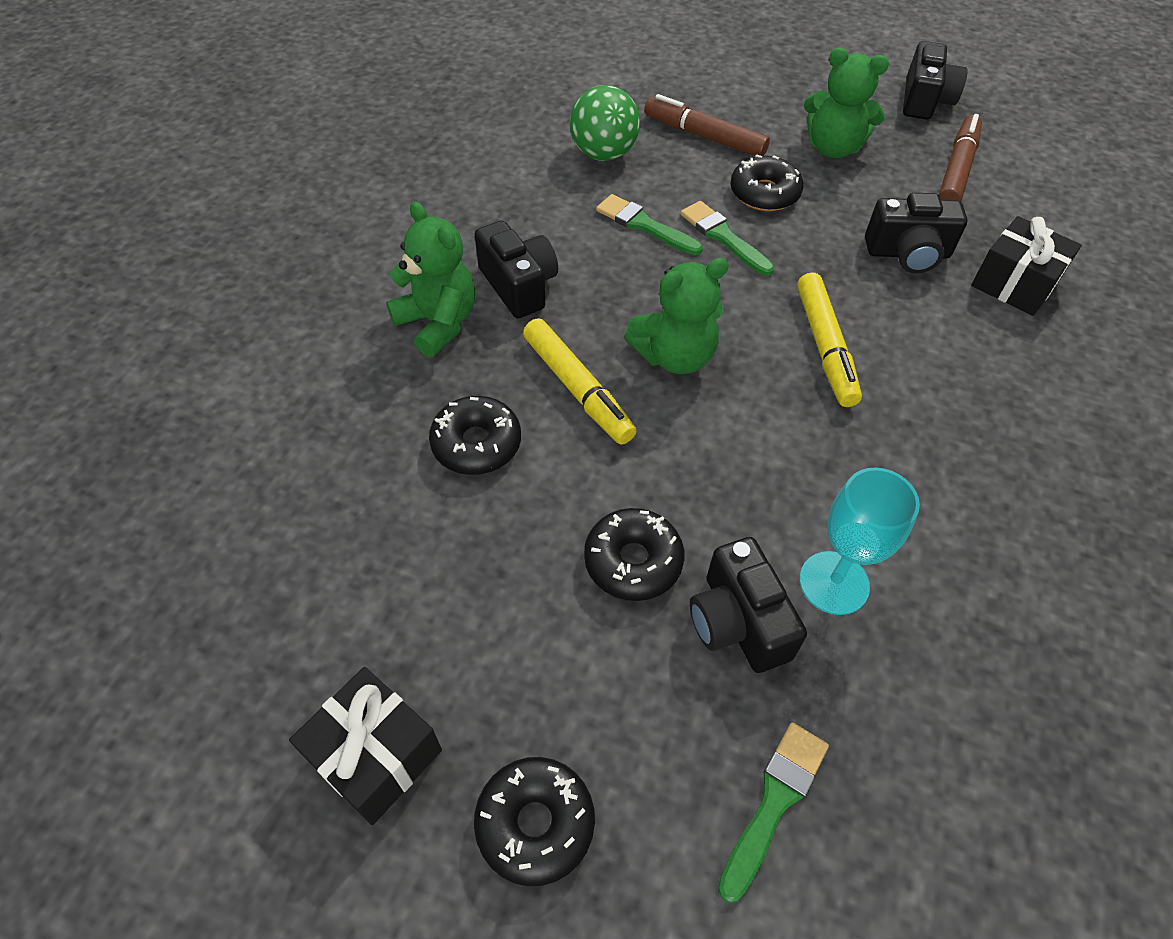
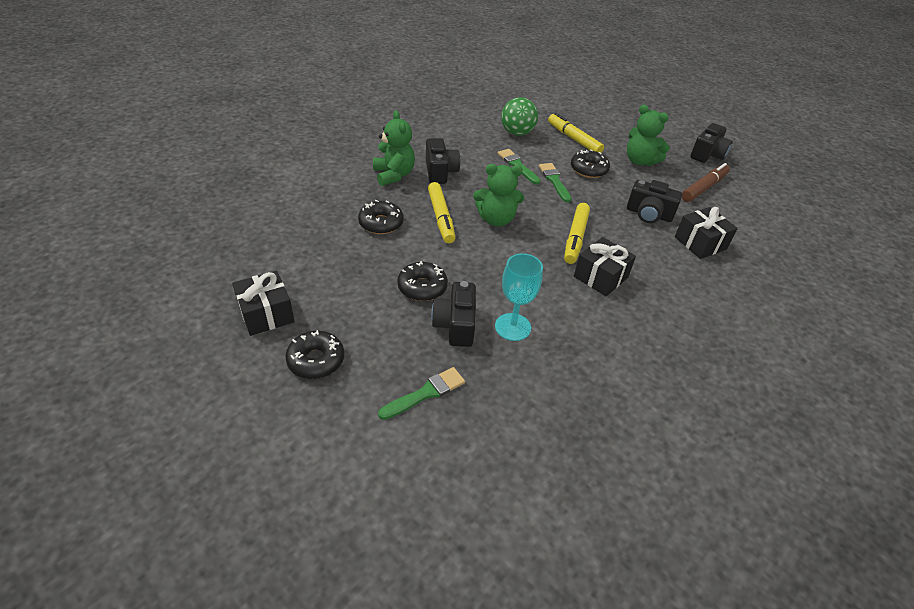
camera: 20 degrees right, 10 degrees down
(704, 136) = (574, 139): brown marker -> yellow marker
(909, 414) = (600, 277): none -> black gift

